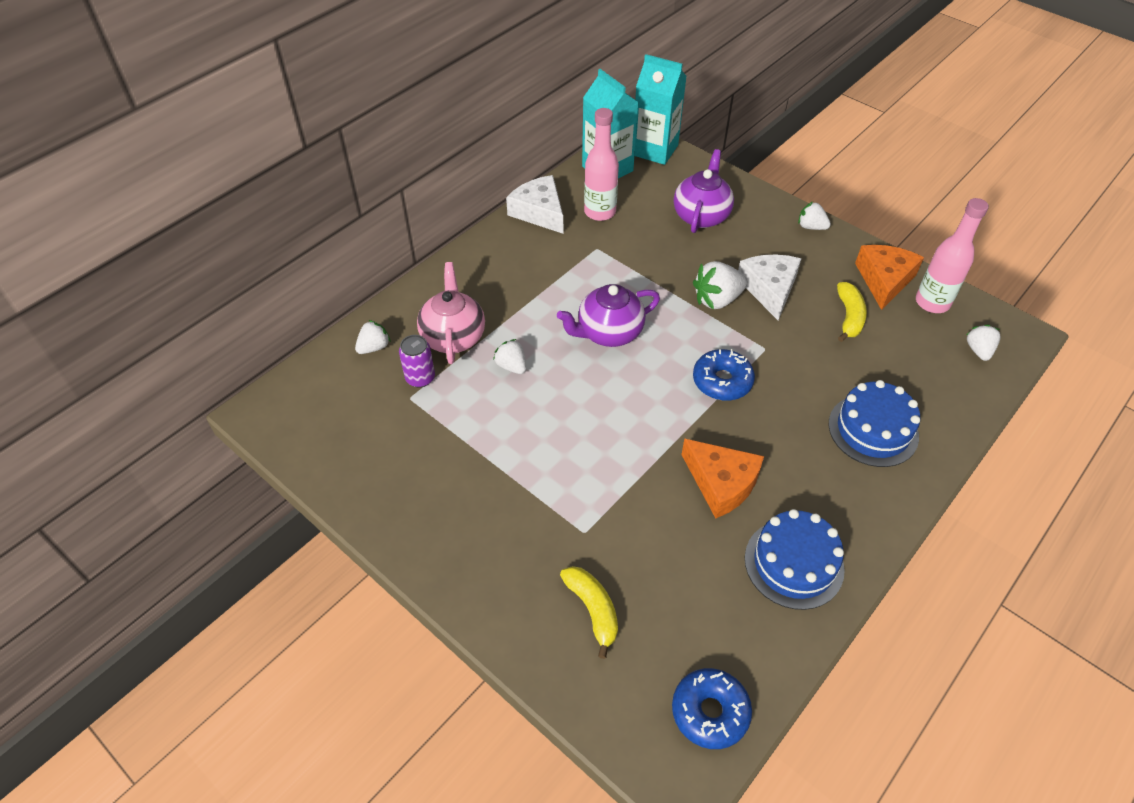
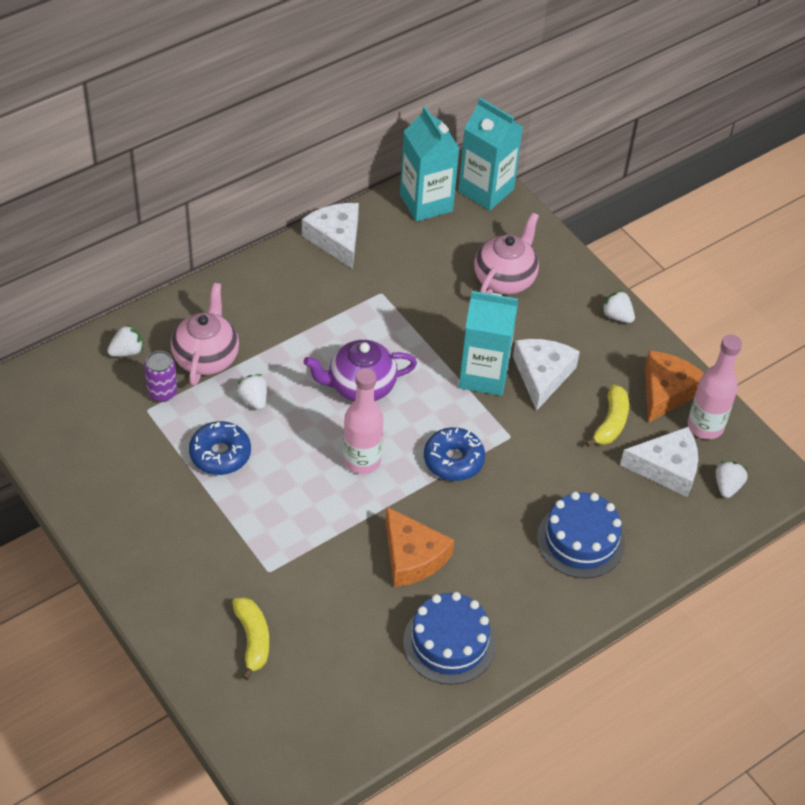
camera: 10 degrees right, 0 degrees up
(600, 212) = (399, 252): pink bottle -> pink bottle (362, 460)
(701, 215) = (505, 278): purple teapot -> pink teapot
(710, 712) = (323, 744): blue donut -> blue donut (220, 454)
(717, 299) = (483, 375): white strawberry -> turquoise carton
(917, 346) = (666, 468): none -> white cheese

